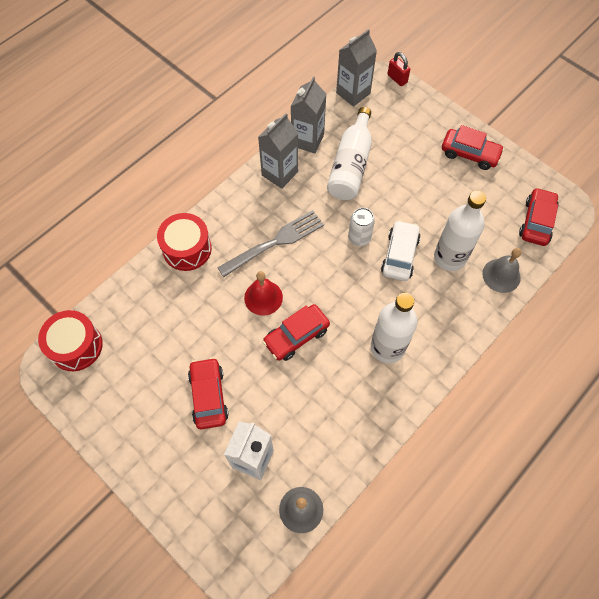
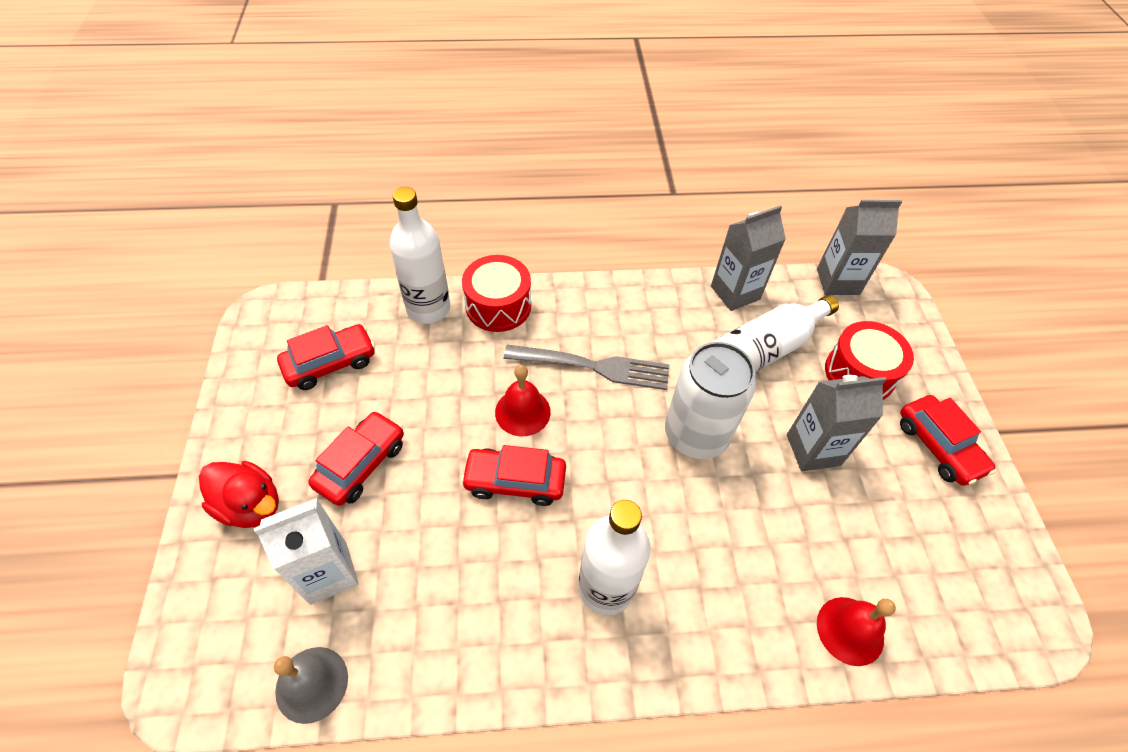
camera: 40 degrees right, 10 degrees down
(76, 346) = (305, 314): red drum -> red drum (859, 373)
(174, 467) = (251, 505): none -> red duck
(279, 173) = (670, 303): grey carton -> grey carton (813, 450)
(359, 238) = (696, 434): white can -> white can, size x1.89
(397, 79) = (910, 301): red padlock -> none
(399, 255) = (728, 492): white car -> none
(449, 257) = (794, 548): white bottle -> white bottle (428, 308)
(501, 275) = (850, 630): grey bell -> red bell
(536, 221) = (970, 603): red car -> red car (330, 363)

